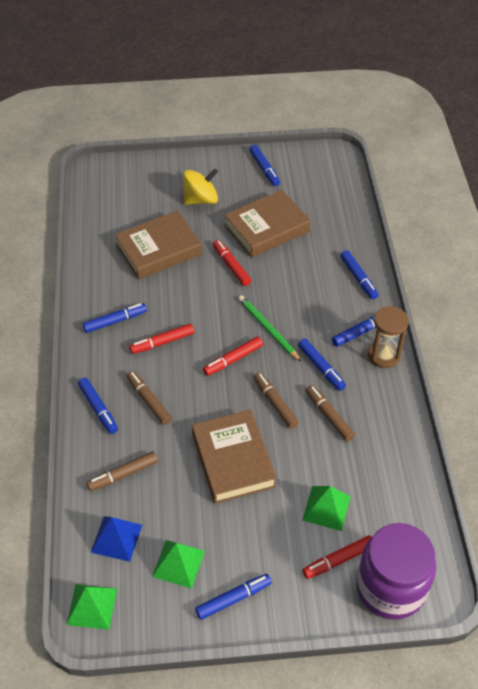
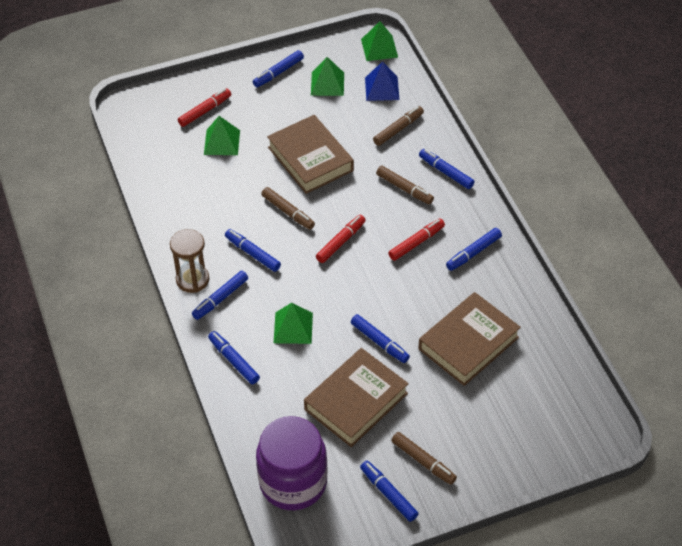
camera: 165 degrees right, 0 degrees up
(201, 199) = (450, 424): yellow spinning top -> none
(231, 266) = (379, 342): red marker -> blue marker
(268, 329) = (316, 280): green pencil -> none
(301, 293) = (293, 328): none -> green pyramid
(328, 416) = (235, 212): brown marker -> brown marker (423, 461)
(390, 587) = (161, 103): purple jar -> purple jar (293, 482)

